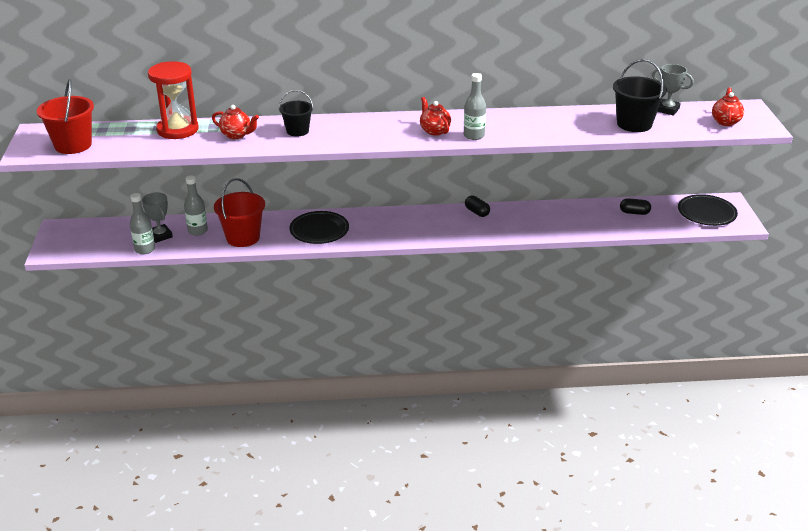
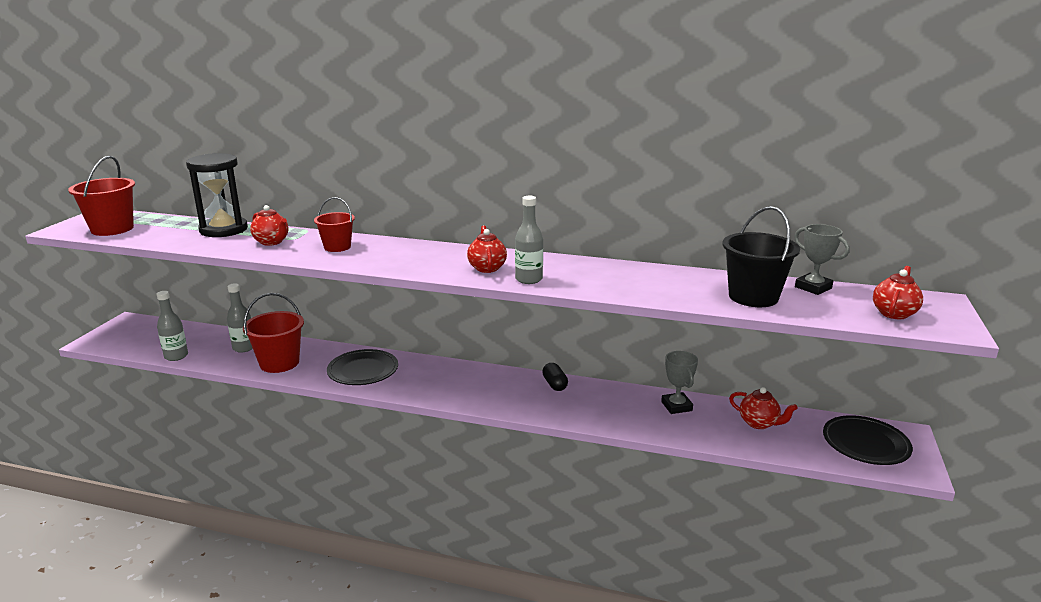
camera: 20 degrees right, 10 degrees down
(160, 236) = (205, 346): grey trophy -> grey trophy (676, 406)
(178, 130) = (223, 230): red hourglass -> black hourglass
(297, 131) = (337, 247): black bucket -> red bucket
(634, 212) = (759, 423): black capsule -> red teapot

